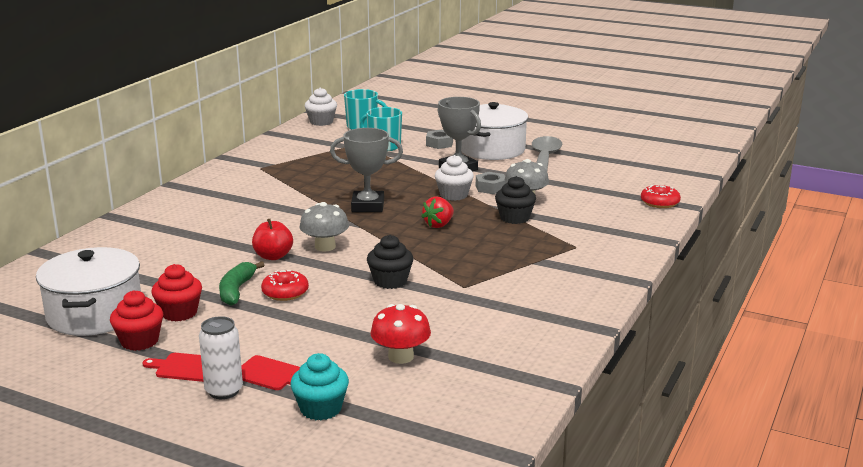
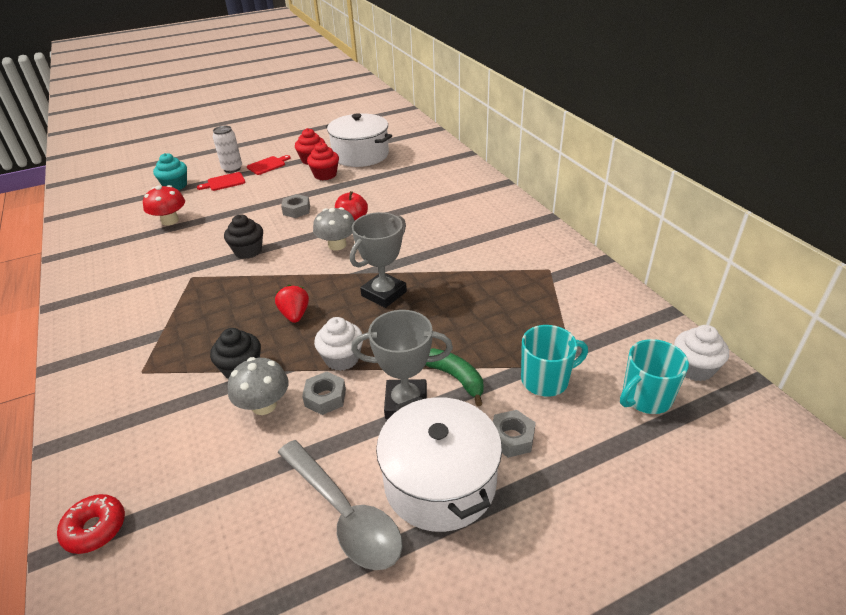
camera: 130 degrees right, 15 degrees up
(236, 290) = (325, 196): green banana -> green banana (454, 377)
(285, 292) = (296, 210): red donut -> grey nut

